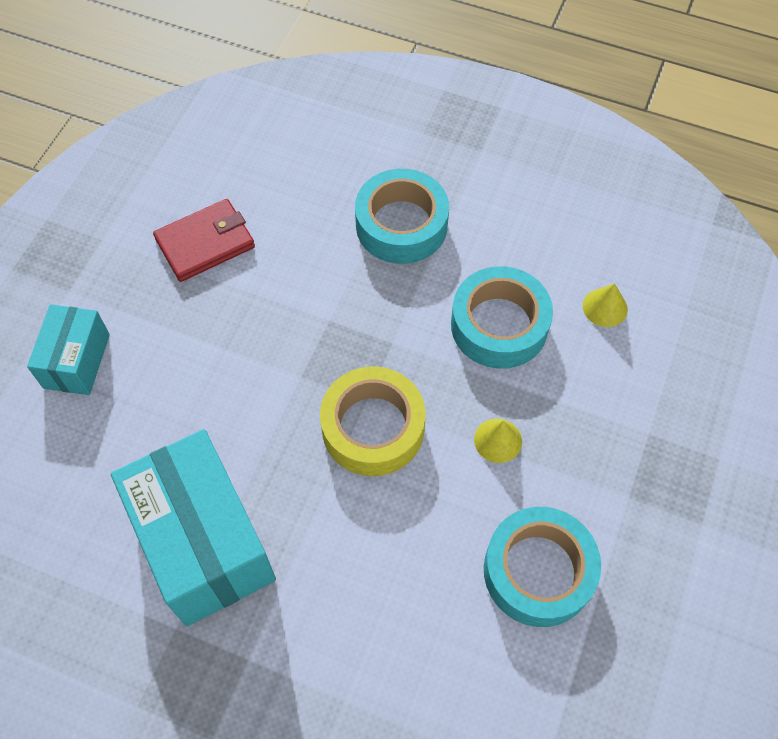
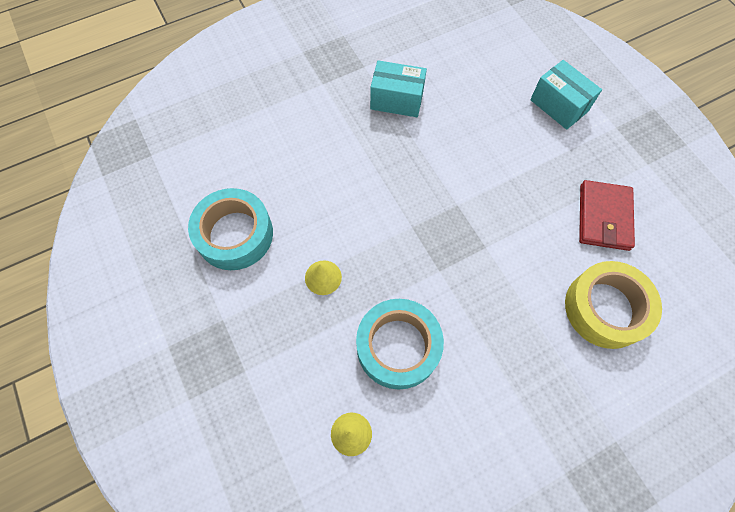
camera: 130 degrees right, 5 degrees up
(204, 542) = (396, 100): turquoise box -> turquoise box, size x0.55
(373, 428) = (391, 217): yellow tape -> yellow tape (605, 308)
(401, 225) = (531, 350): turquoise tape -> none

